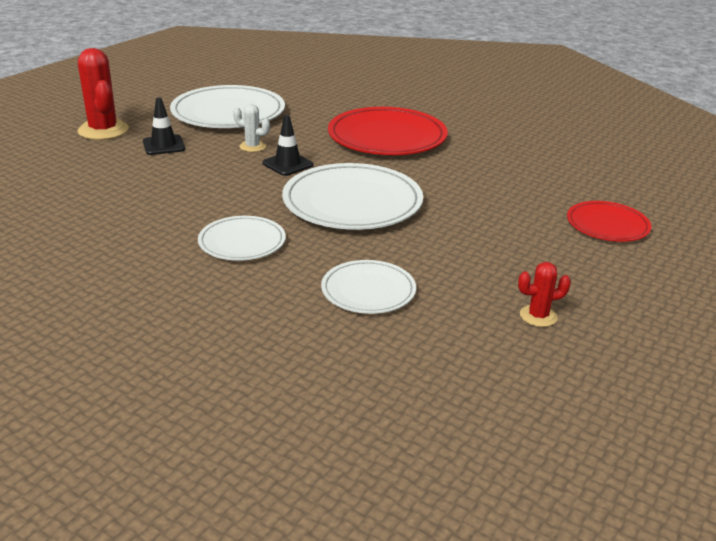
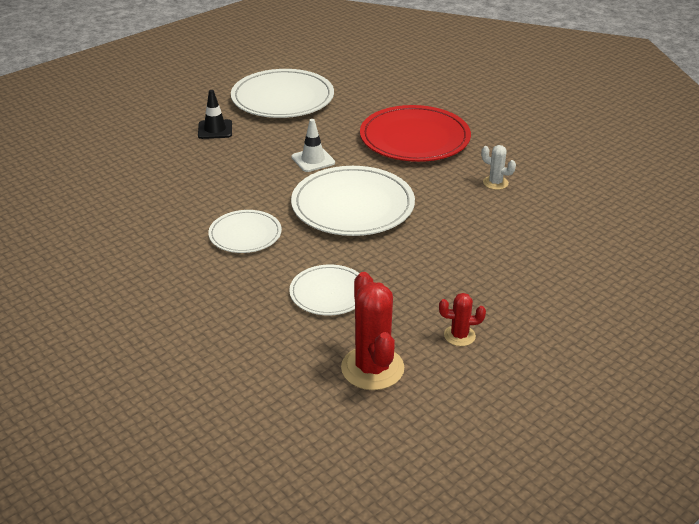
camera: 15 degrees right, 5 degrees up
(103, 130) = (170, 109): red cactus -> red cactus (372, 368)
(252, 147) = (290, 138): white cactus -> white cactus (495, 183)
(287, 164) = (313, 160): black traffic cone -> white traffic cone
(607, 225) = (572, 255): red plate -> none

